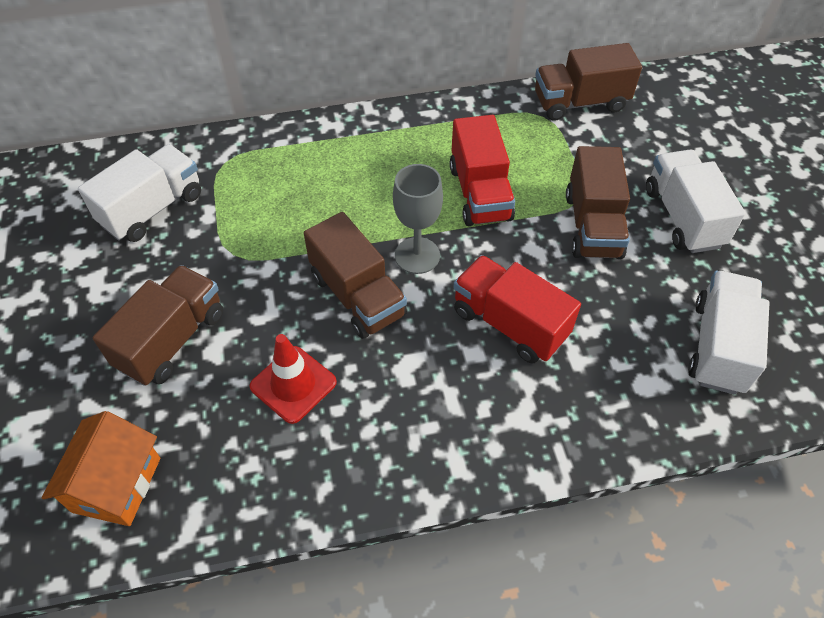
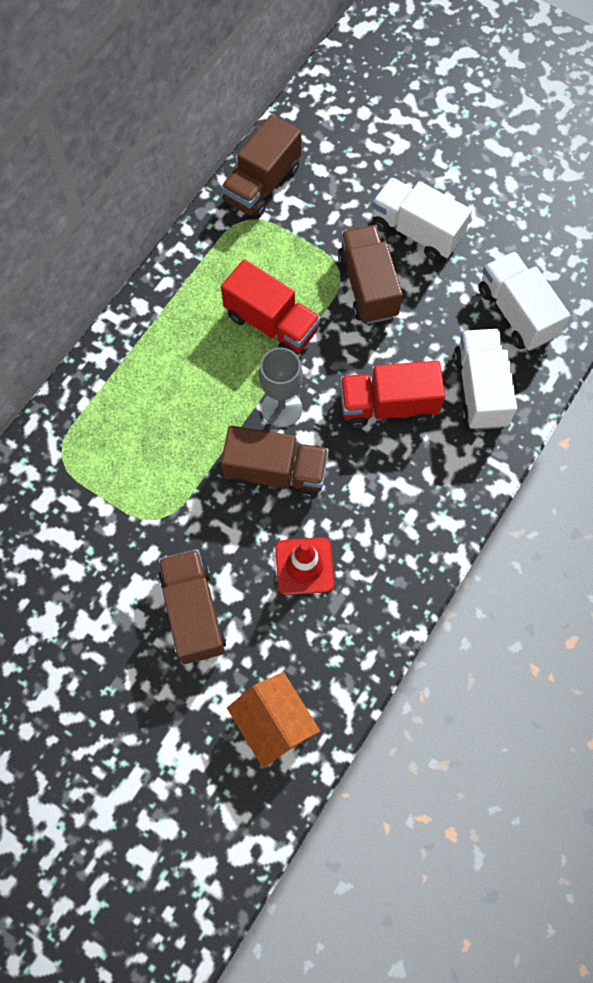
camera: 45 degrees left, 15 degrees up
(152, 209) = (56, 539): white truck -> white truck (480, 389)
(592, 225) = (368, 286): brown truck -> brown truck turned 150 degrees counterclockwise

